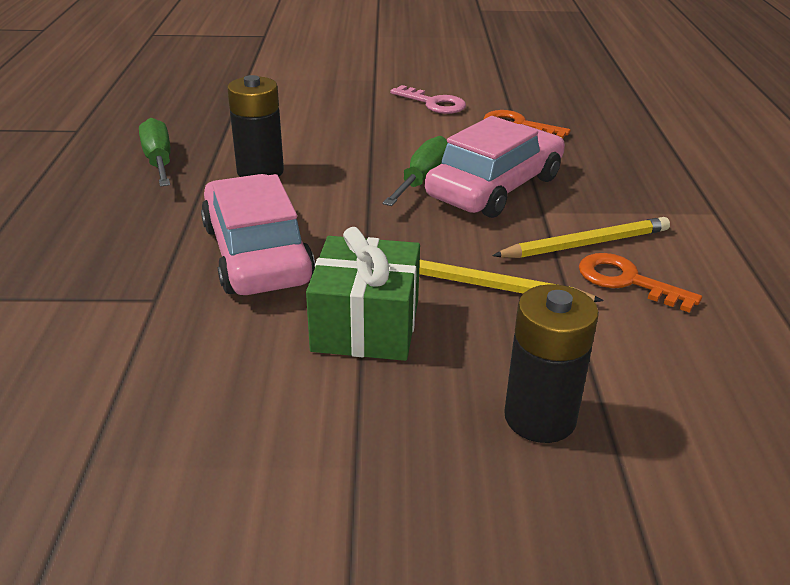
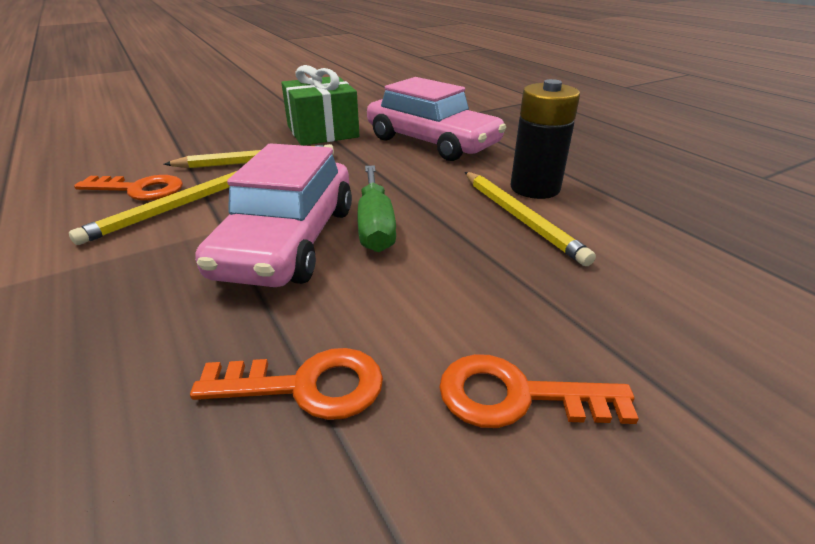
camera: 150 degrees right, 0 degrees up
(159, 161) = (629, 172): green screwdriver -> none
(314, 156) = (520, 218): none -> yellow pencil
(433, 103) = (517, 396): pink key -> orange key
(540, 418) = (207, 125): black battery -> none

